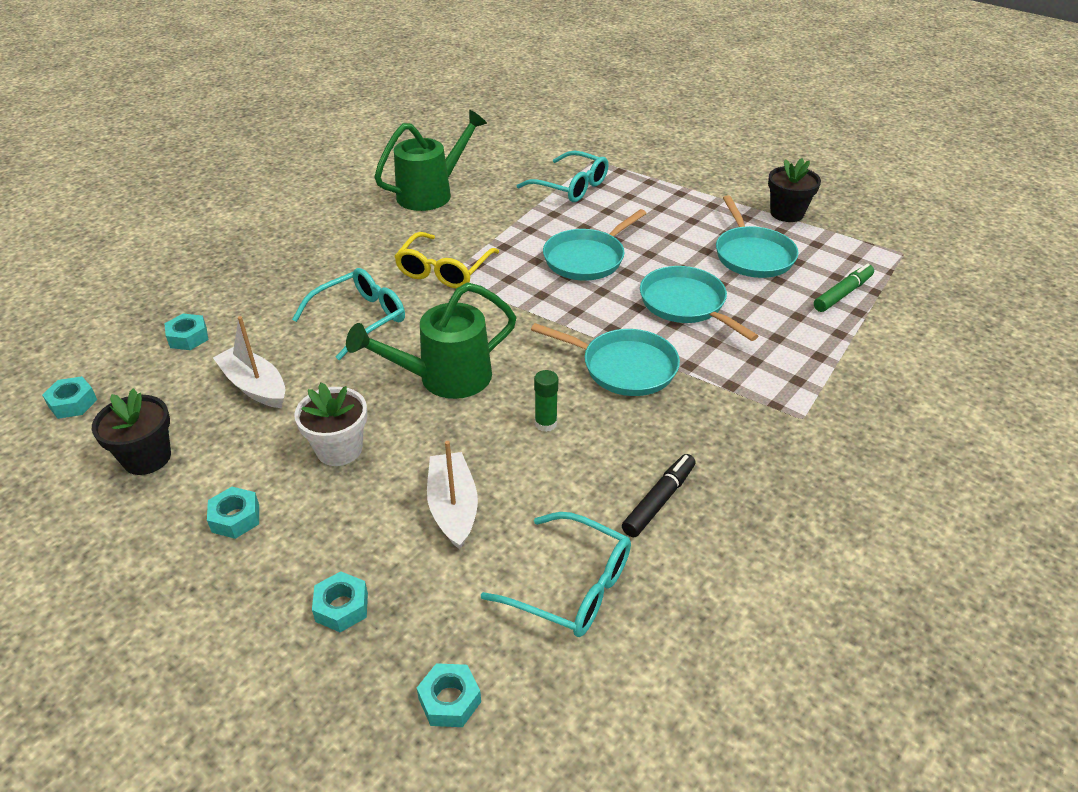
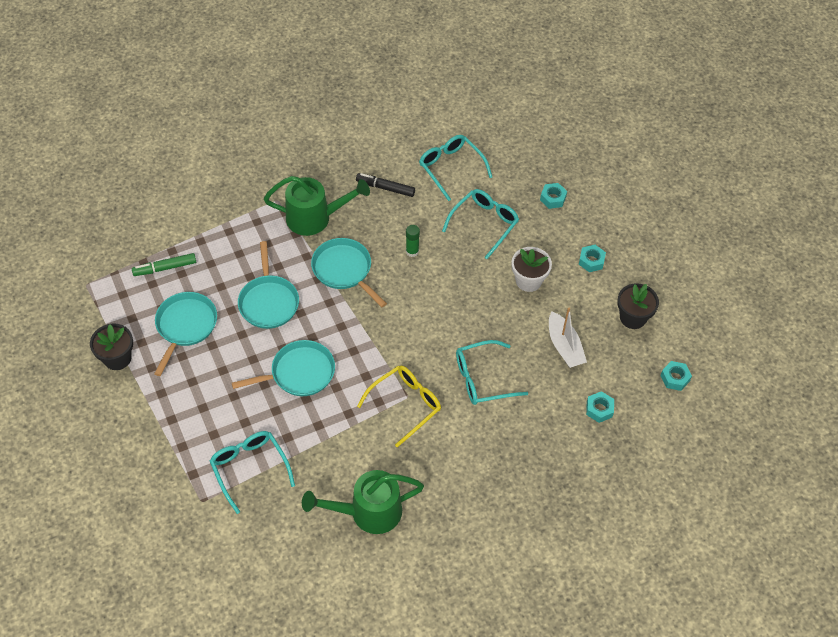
camera: 155 degrees left, 15 degrees up
(444, 378) = (451, 305): green watering can -> green watering can (315, 218)
(449, 700) = (522, 147): turquoise nut -> none
(453, 507) = (484, 224): white boat -> turquoise glasses
(658, 501) = (386, 188): black marker -> black marker turned 45 degrees clockwise

